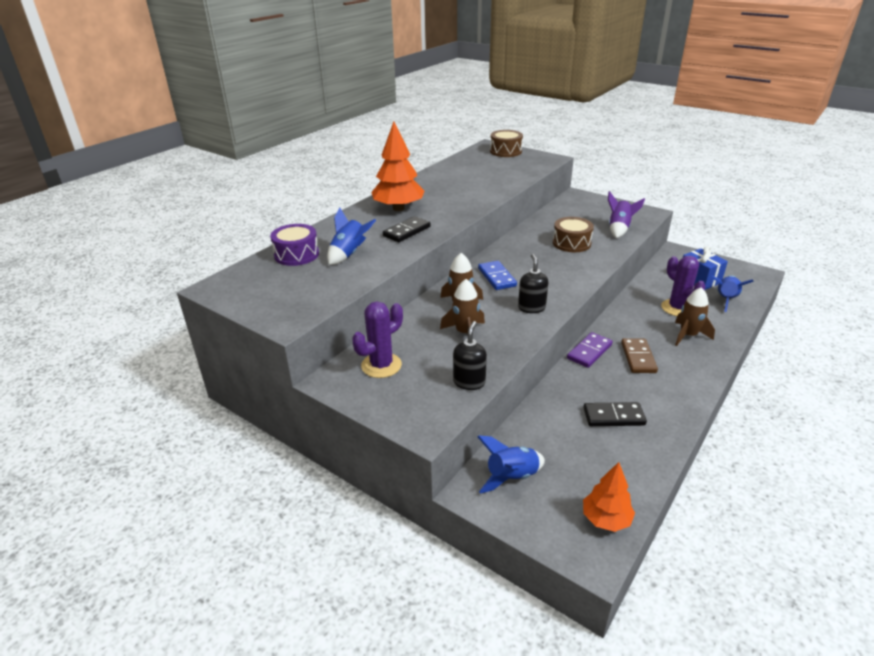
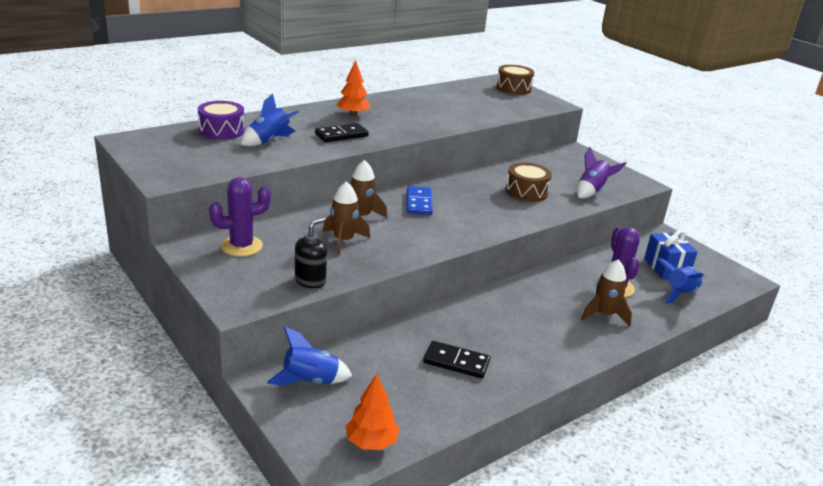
camera: 15 degrees right, 5 degrees down
(398, 208) = (353, 114): orange tree -> orange tree, size x0.61
(531, 308) = (429, 237): black soap dispenser -> none
(589, 352) = (481, 300): purple domino -> none
(638, 357) = (529, 319): brown domino -> none

